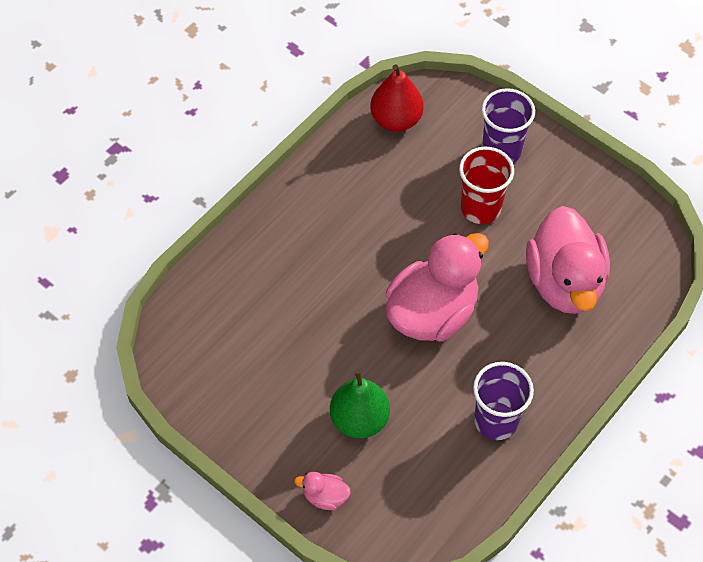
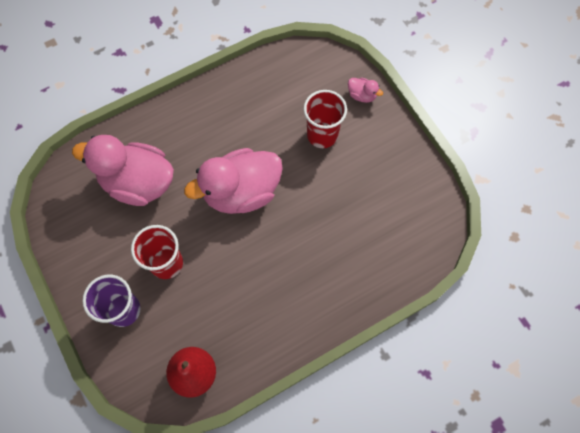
camera: 160 degrees left, 10 degrees up
(359, 419) = (322, 135): green pear -> red cup
(496, 420) = (234, 105): purple cup -> none
(564, 282) = (138, 183): pink duck -> pink duck turned 90 degrees counterclockwise

